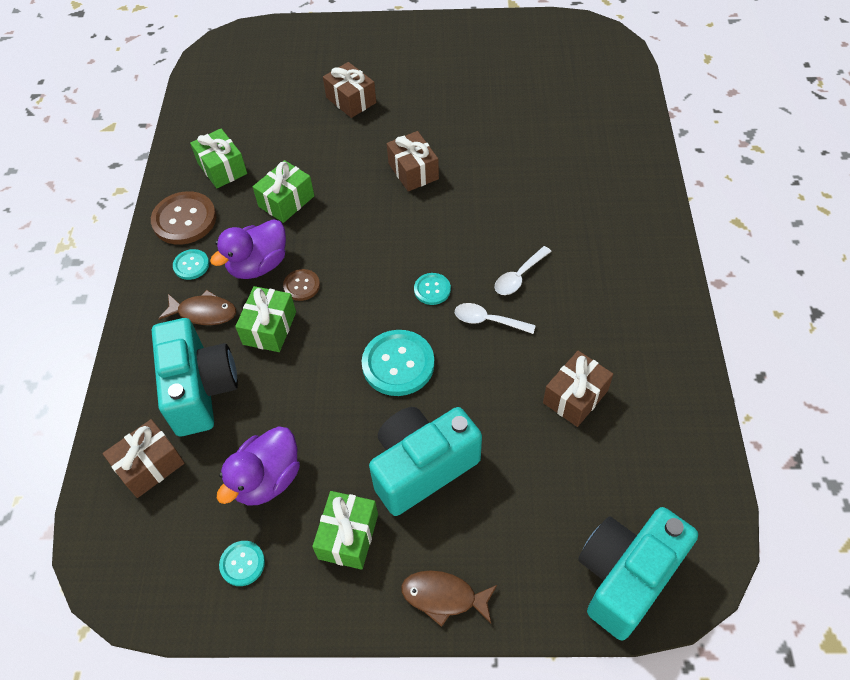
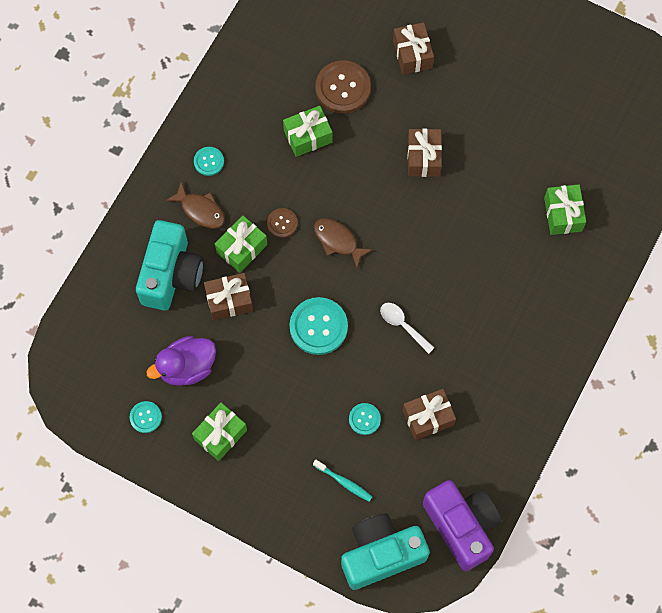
camera: 25 degrees right, 15 degrees up
(150, 465) = (114, 316): brown gift -> brown gift (229, 300)
(184, 219) = (221, 114): brown button -> brown button (343, 88)
(222, 168) = (272, 76): green gift -> green gift (563, 214)
(258, 265) = (258, 187): purple duck -> none
(422, 467) = (293, 413): turquoise camera -> none
(432, 289) = (377, 277): turquoise button -> turquoise button (364, 419)
(443, 597) = (260, 505): brown fish -> brown fish (337, 241)
(519, 276) = (448, 300): white spoon -> none
(528, 514) = (344, 482): none -> turquoise toothbrush
(693, 493) = (462, 526): none -> purple camera

